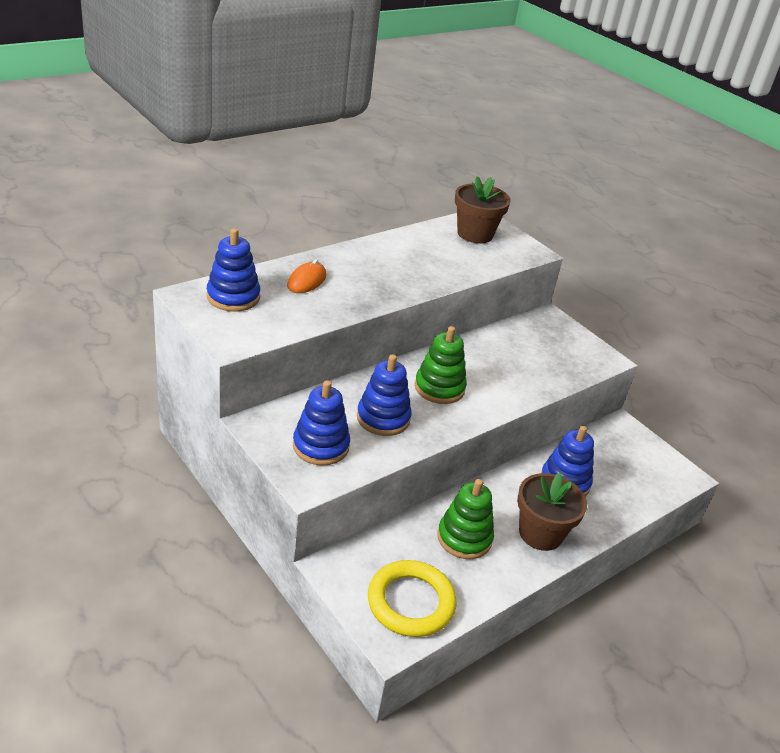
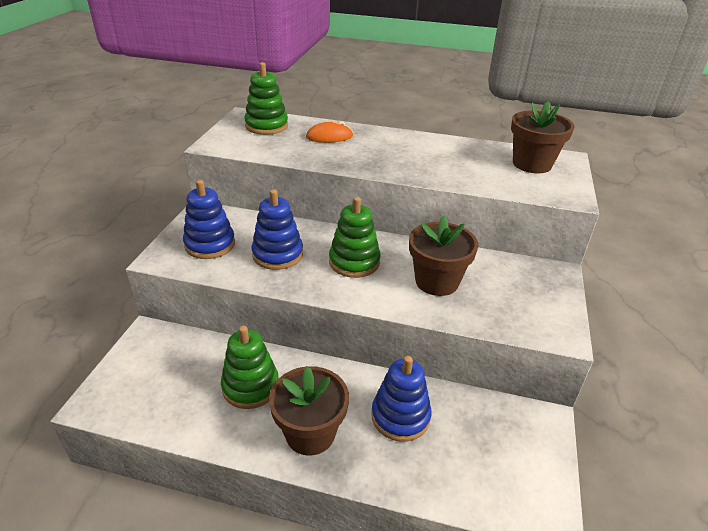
camera: 55 degrees right, 0 degrees up
(233, 297) = (266, 126): blue stacking toy -> green stacking toy
(411, 602) = (145, 392): yellow ring -> none
(505, 368) = (437, 281): none -> brown flower pot

